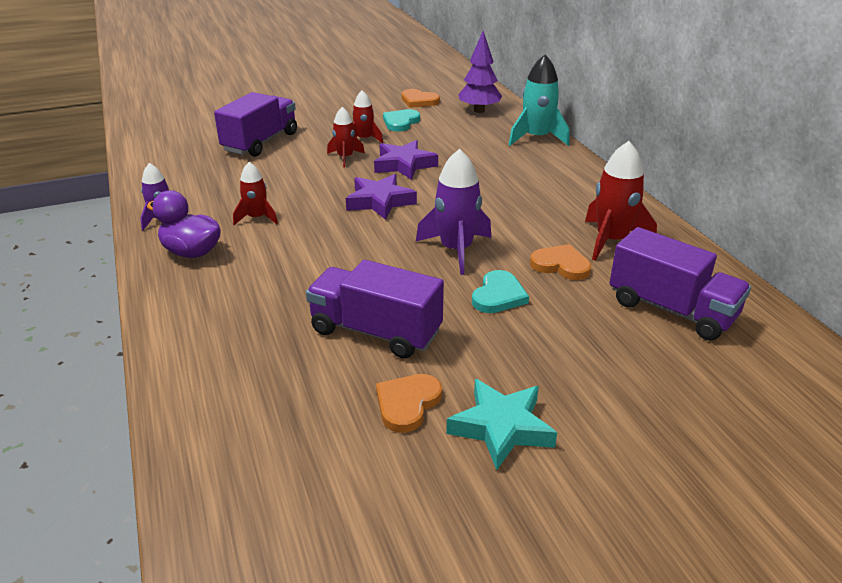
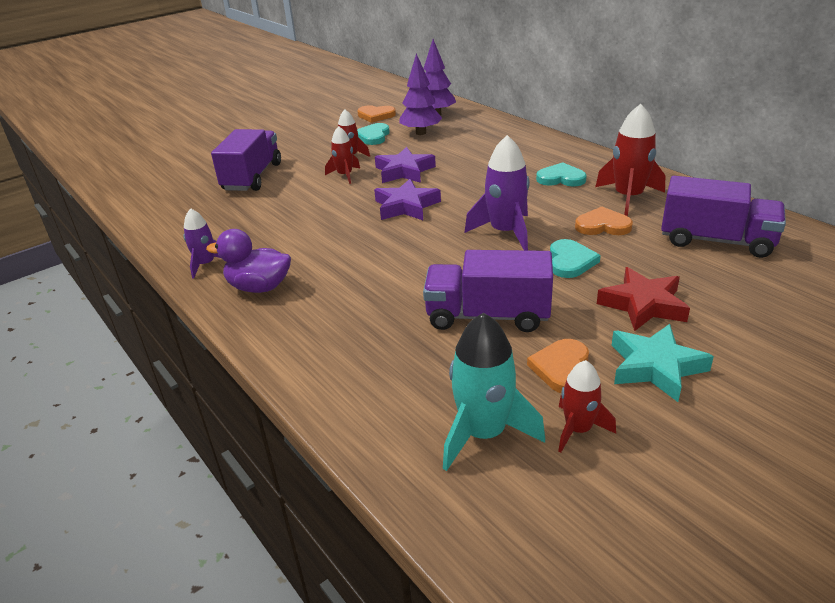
camera: 15 degrees left, 0 degrees up
(257, 218) = (301, 243): red rocket -> red rocket (578, 429)
(449, 127) = (421, 133): none -> purple tree
(537, 138) = (503, 128): turquoise rocket -> turquoise rocket (484, 433)
(538, 359) = (643, 305): none -> red star
(555, 205) = (561, 178): none -> turquoise heart

